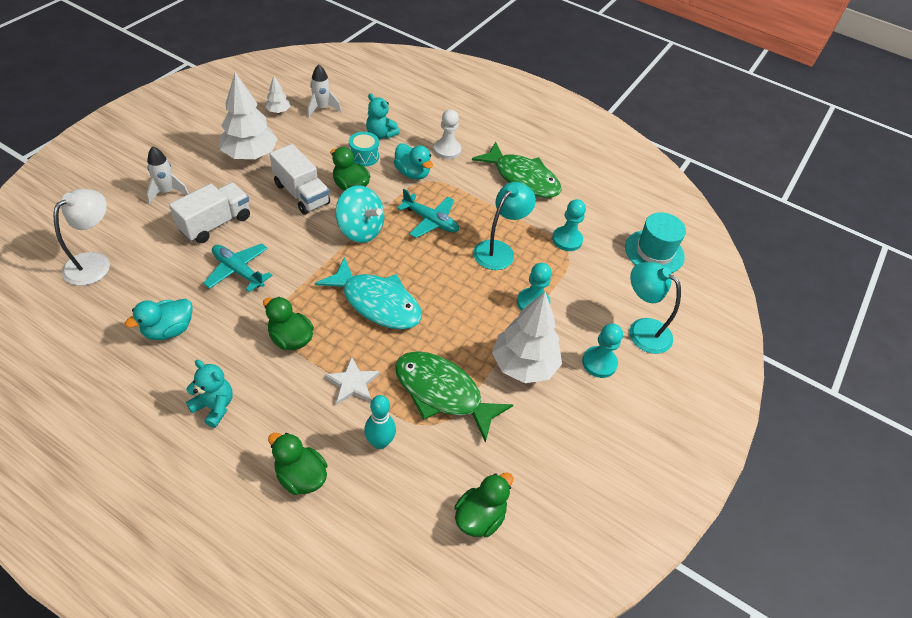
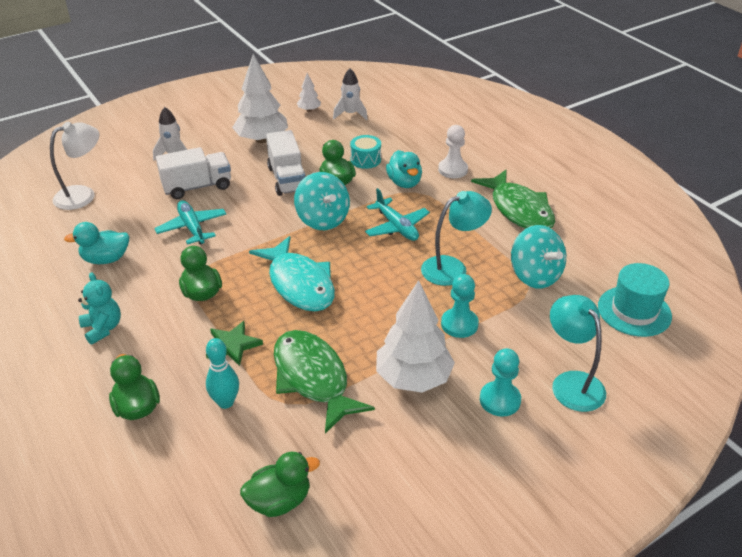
camera: 30 degrees right, 10 degrees down
(353, 383) = (233, 345): white star -> green star
(380, 134) = (393, 145): turquoise teddy bear -> none
(567, 240) = (535, 276): turquoise pawn -> turquoise spinning top

